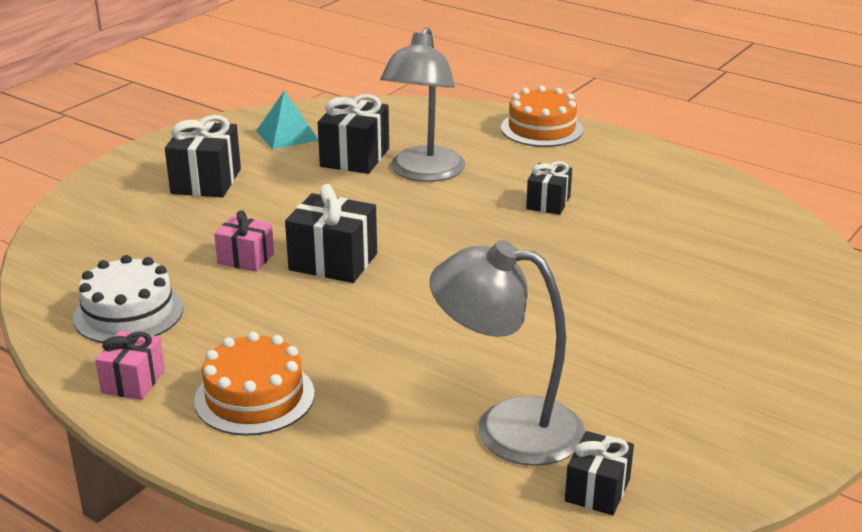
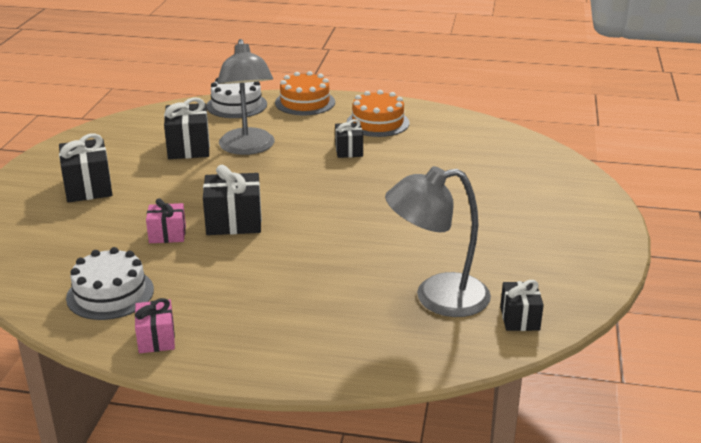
camera: 25 degrees left, 0 degrees up
(254, 397) = (255, 325): orange cake -> orange cake (378, 123)
(287, 135) = (123, 142): turquoise pyramid -> none
(453, 116) = (236, 105): none -> white cake

